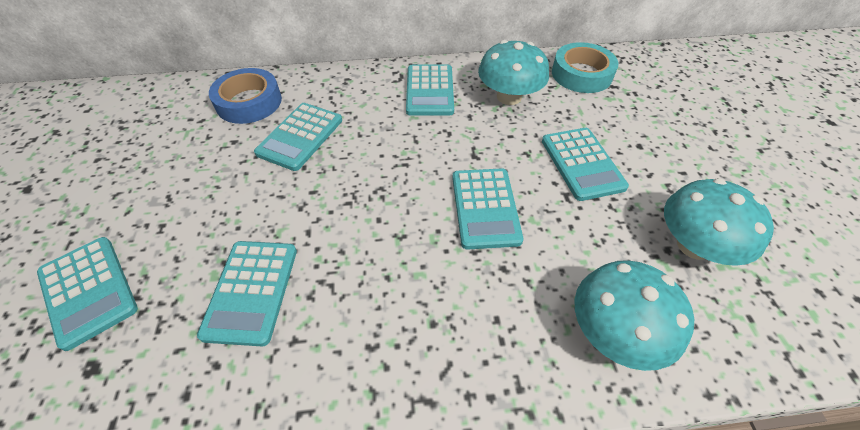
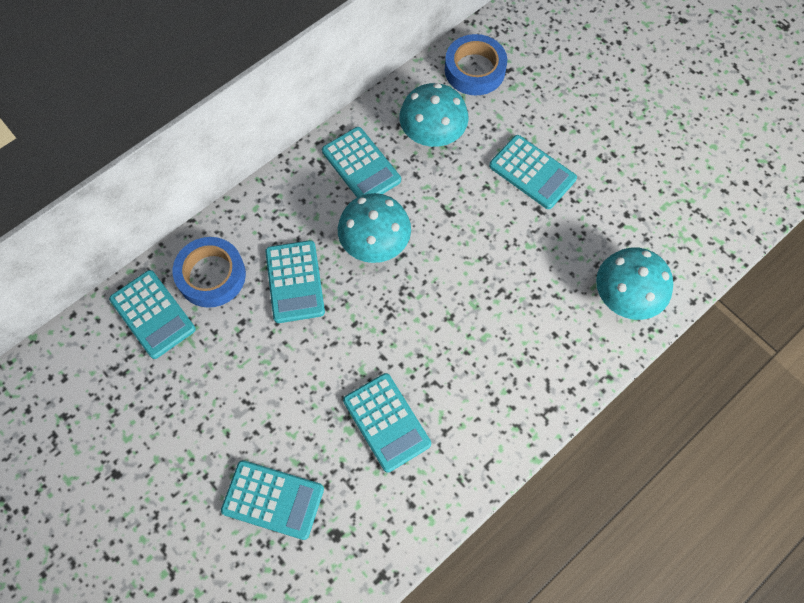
camera: 35 degrees left, 15 degrees up
(485, 208) = (491, 256): turquoise calculator -> turquoise calculator (153, 314)
(581, 74) = (474, 70): turquoise tape -> blue tape
(694, 245) = (640, 200): turquoise mushroom -> turquoise mushroom (375, 242)

